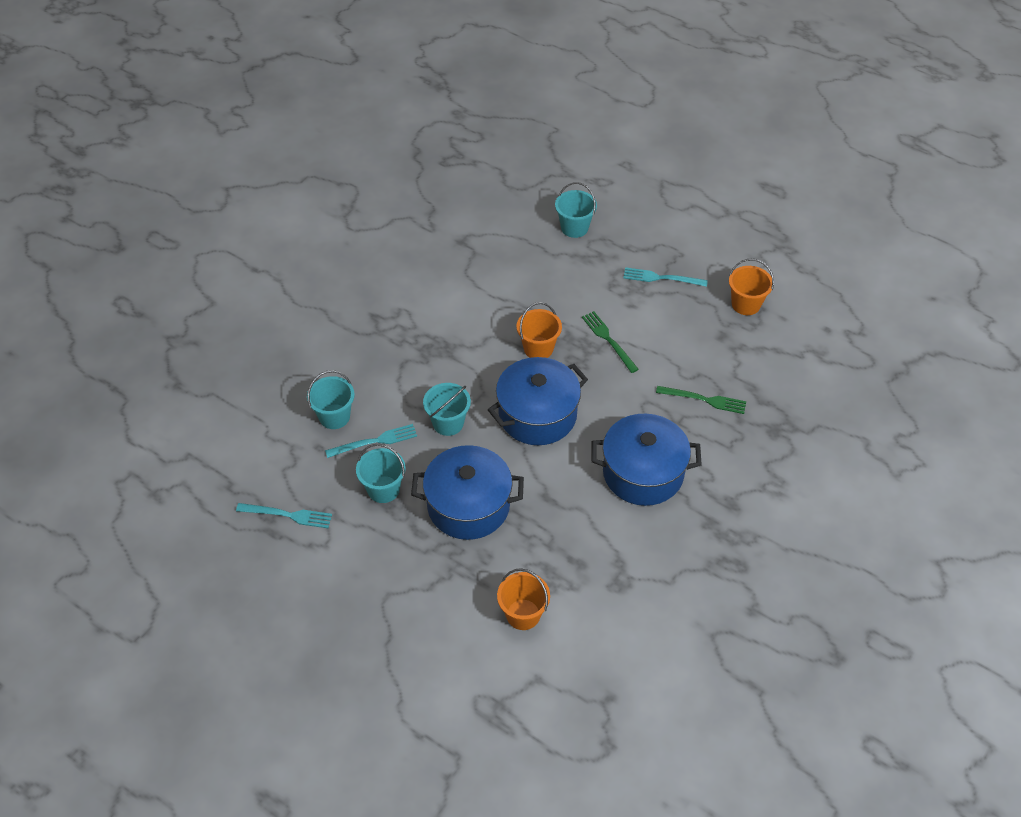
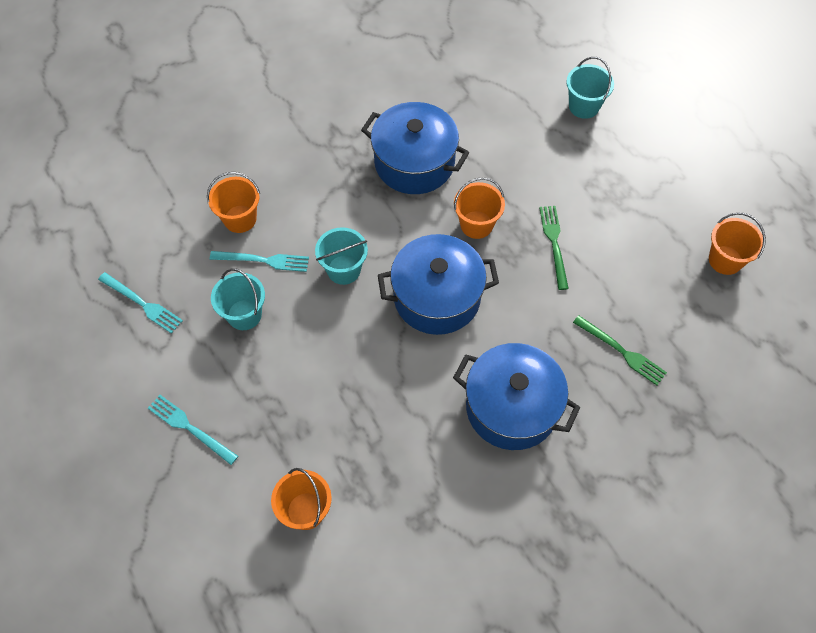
camera: 25 degrees right, 10 degrees up
(334, 416) = (240, 219): turquoise bucket -> orange bucket
(468, 506) = (316, 367): blue pot -> blue pot (414, 163)
(662, 278) = (647, 196): turquoise fork -> turquoise fork (190, 428)

